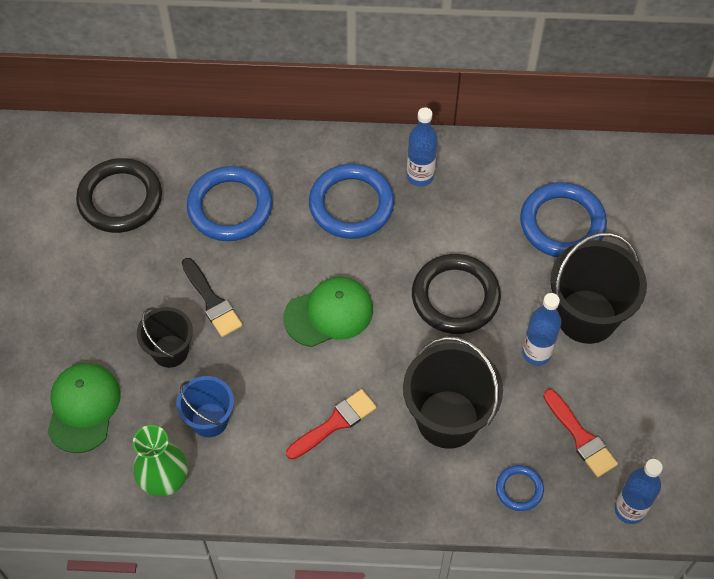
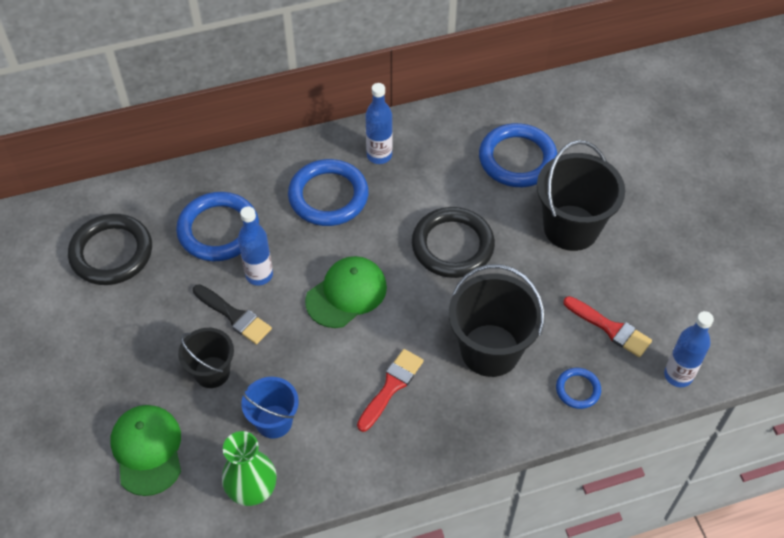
camera: 20 degrees left, 5 degrees down
(536, 353) = (542, 271): blue bottle -> blue bottle (259, 275)

